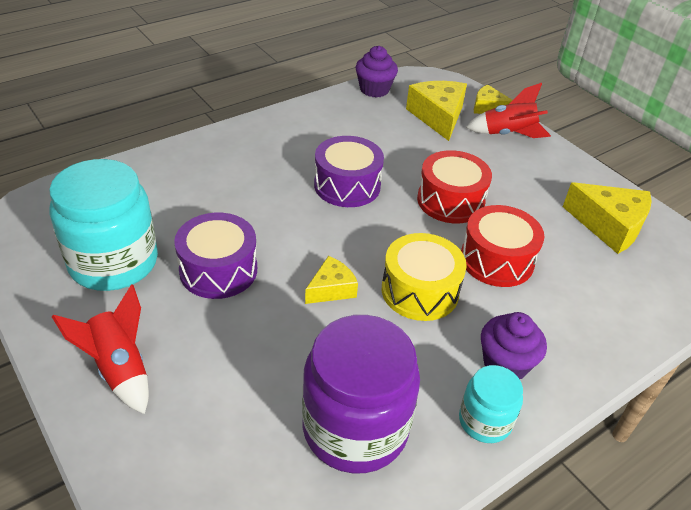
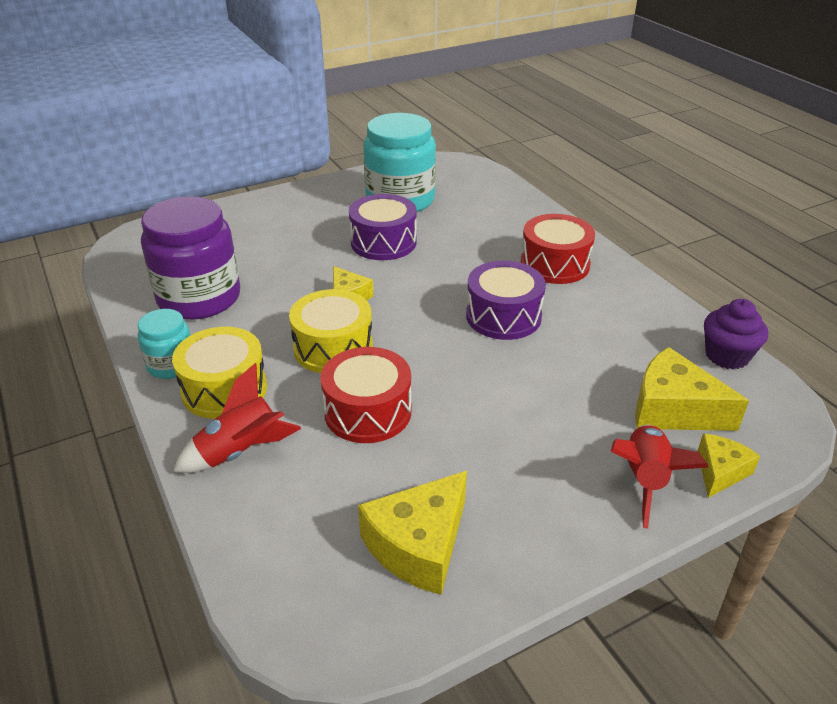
camera: 100 degrees right, 5 degrees down
(119, 369) = (293, 208): red rocket -> red rocket (241, 452)
(438, 117) = (673, 409): yellow cheese -> yellow cheese turned 150 degrees counterclockwise
(450, 201) = (477, 391): red drum -> red drum (555, 264)
(505, 364) = (224, 389): purple cupcake -> yellow drum

